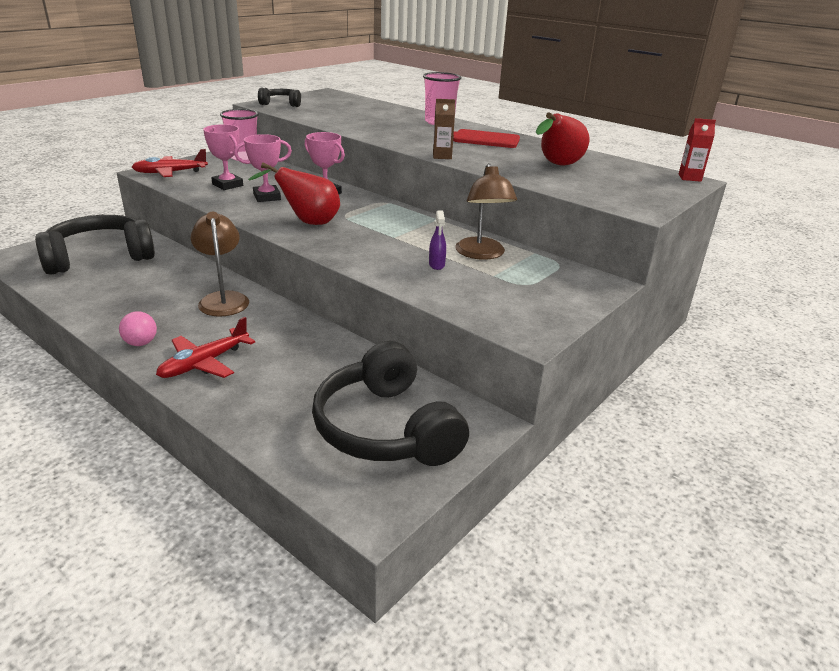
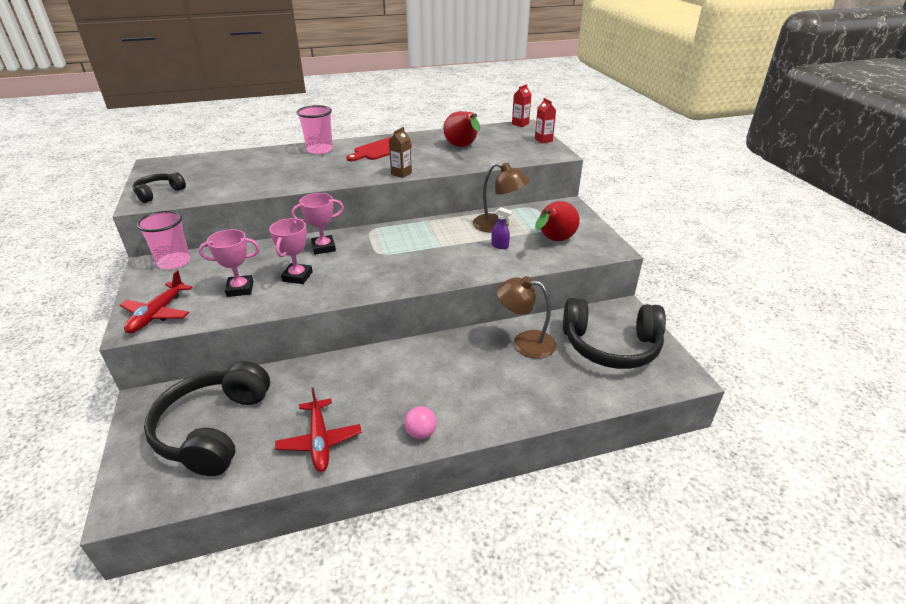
camera: 55 degrees left, 5 degrees up
(205, 363) = (480, 403): red plane -> red plane (319, 440)
(223, 299) = (385, 368): brown lamp -> brown lamp (525, 342)
(307, 222) = (376, 273): red pear -> red pear (554, 240)
(668, 196) = (543, 140): none -> red carton

